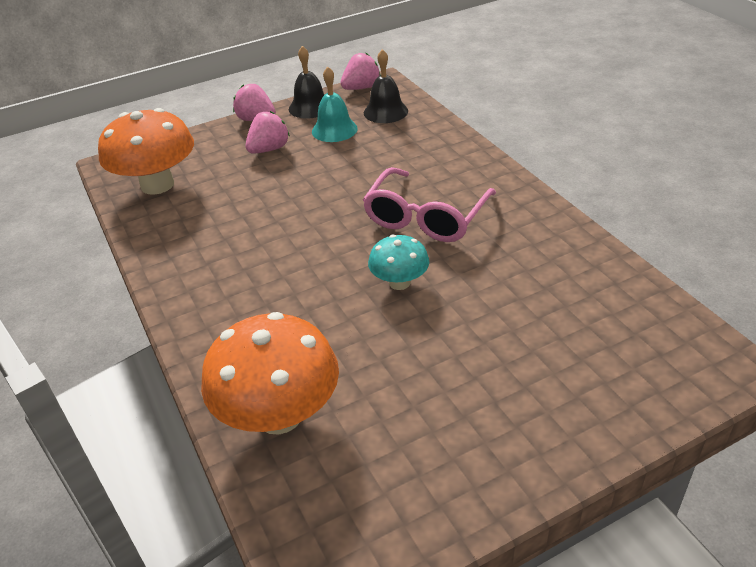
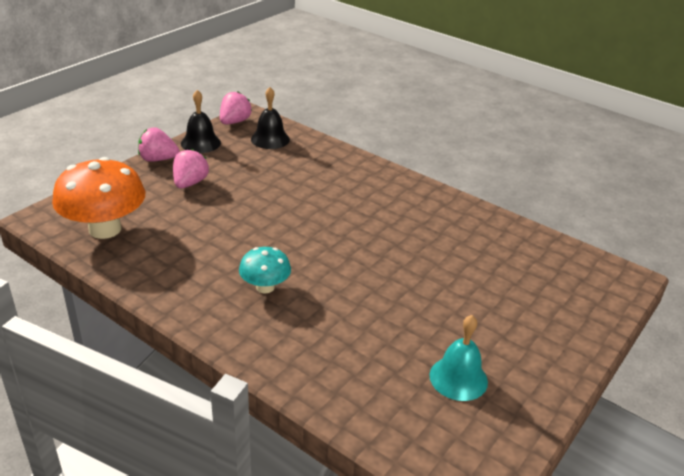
camera: 30 degrees left, 5 degrees down
(279, 415) = (358, 386): orange mushroom -> none
(334, 130) = (237, 159): turquoise bell -> turquoise bell (458, 378)
(399, 282) = (378, 269): turquoise mushroom -> turquoise mushroom (265, 287)
(426, 217) = (363, 217): pink glasses -> none

